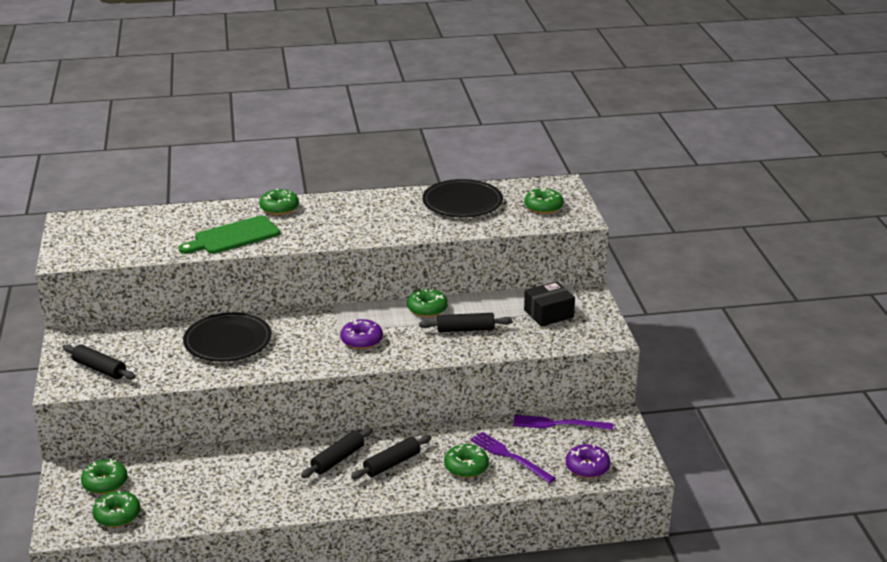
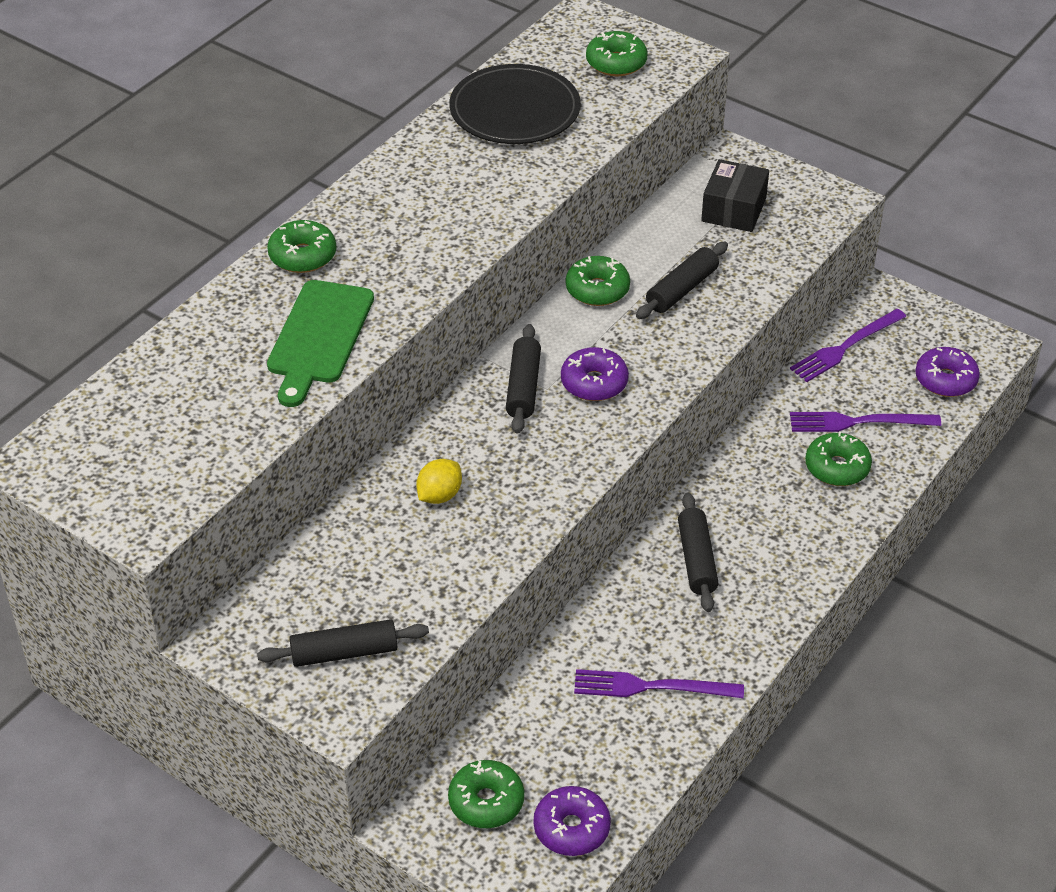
camera: 45 degrees left, 15 degrees up
(117, 515) = (571, 828): green donut -> purple donut
(228, 341) = (439, 495): black plate -> yellow lemon
(235, 490) = (651, 687): none -> purple fork
(392, 464) = (760, 521): black rolling pin -> black rolling pin (523, 387)

